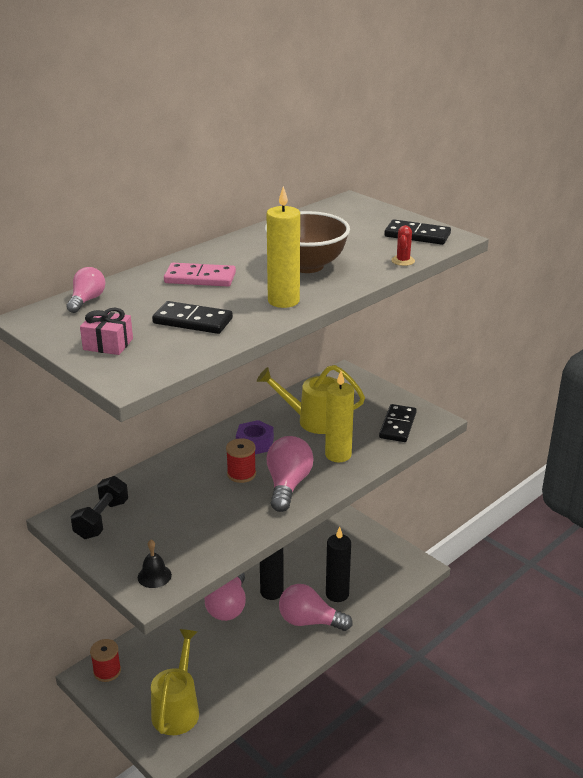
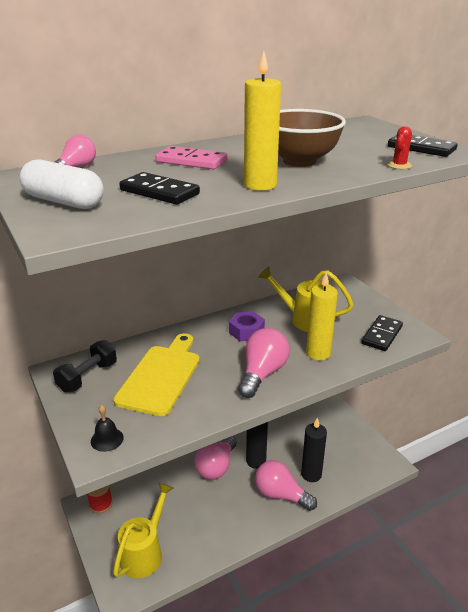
camera: 15 degrees right, 0 degrees up
(108, 344) = (64, 202): pink gift -> white capsule
(182, 505) = (161, 376): none -> yellow cutting board
(241, 474) = (224, 356): red spool -> none

